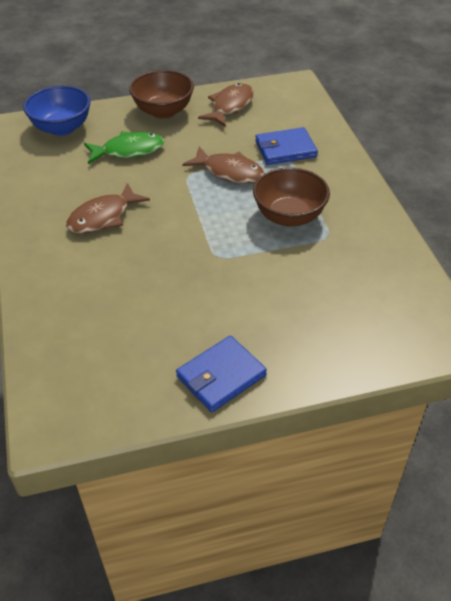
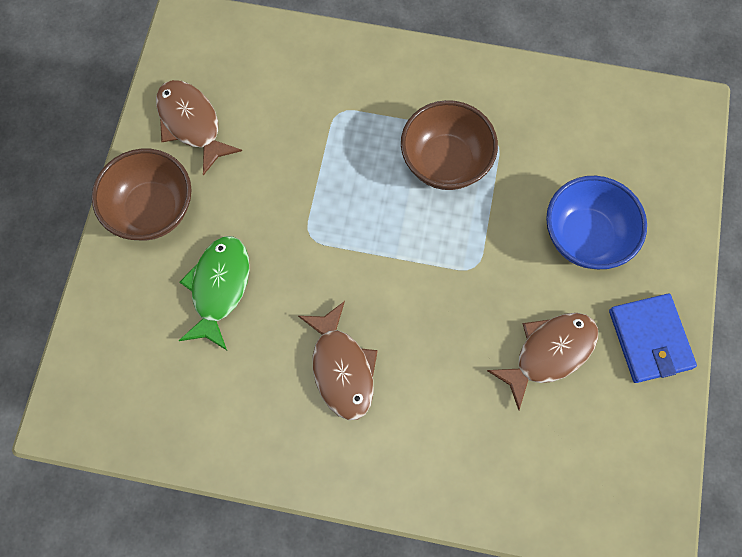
camera: 65 degrees left, 25 degrees up
(62, 128) = (113, 357): blue bowl -> blue bowl (585, 236)
(229, 172) = (330, 187): brown fish -> brown fish (549, 353)
(285, 149) = (320, 105): blue wallet -> none

